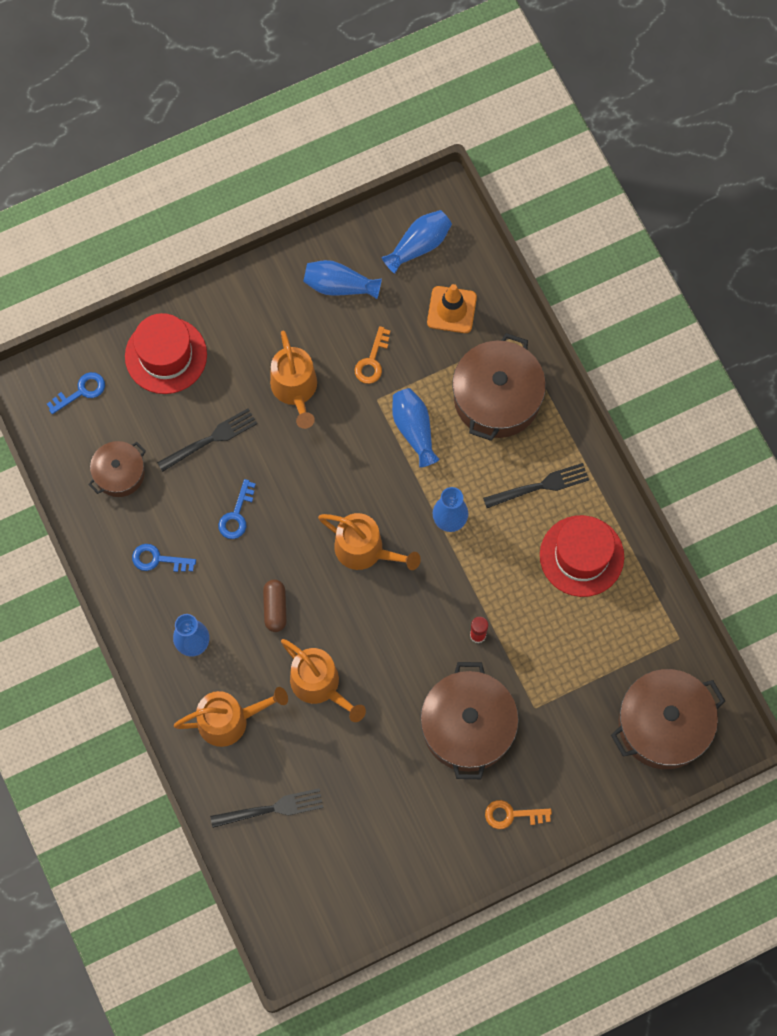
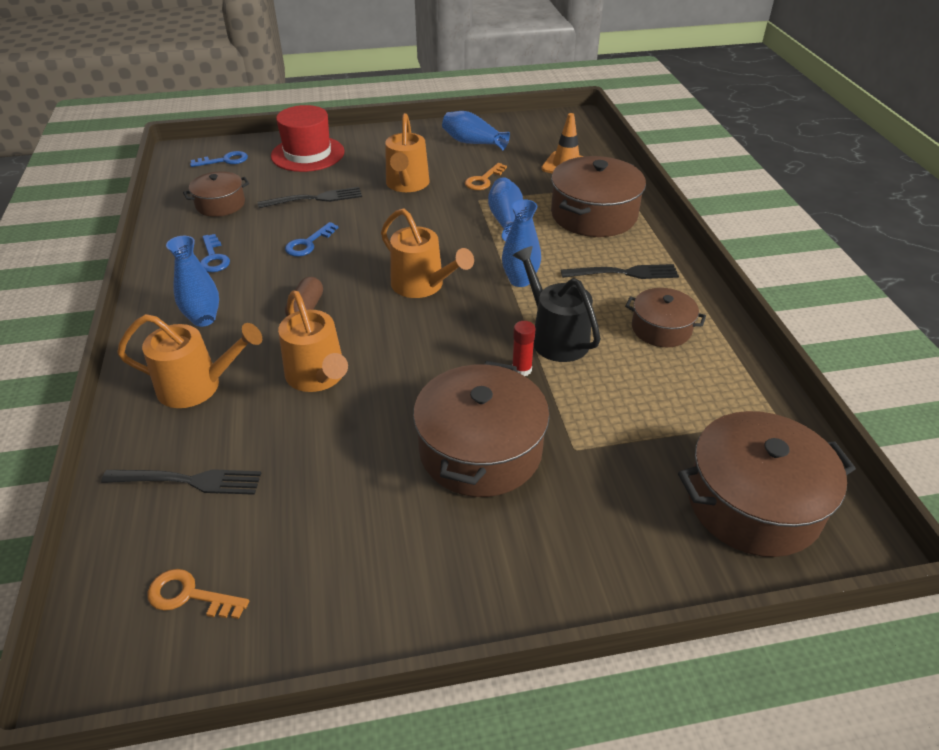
camera: 15 degrees right, 30 degrees down
(158, 559) = (213, 258): blue key -> blue key turned 135 degrees counterclockwise
(419, 245) = (548, 134): blue vase -> none
(496, 589) = (555, 337): none -> black watering can
(511, 815) = (510, 562): orange key -> orange key (189, 595)
(581, 556) = (661, 329): red hat -> brown pot

